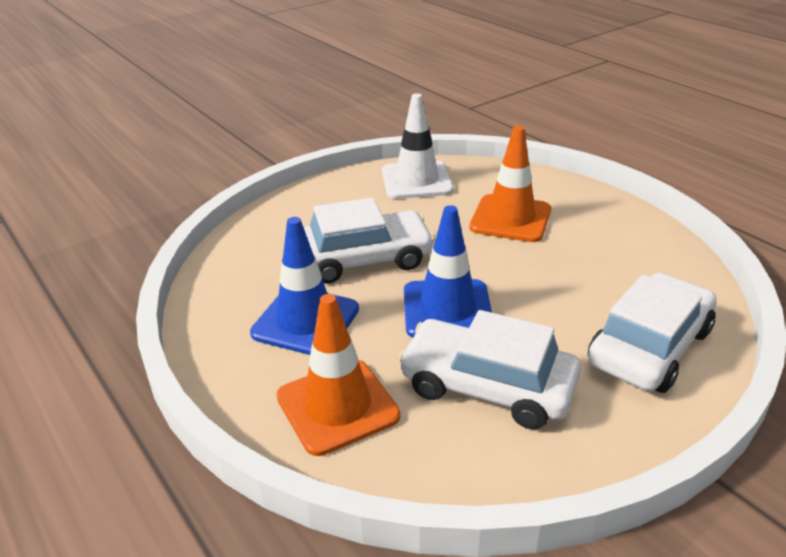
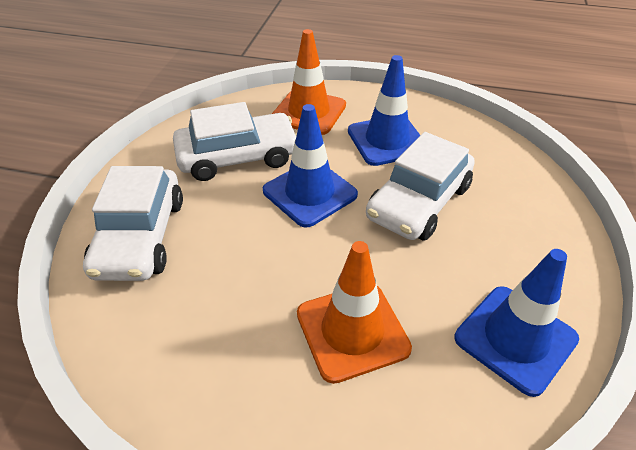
camera: 140 degrees right, 10 degrees up
(416, 180) = (515, 338): white traffic cone -> blue traffic cone

